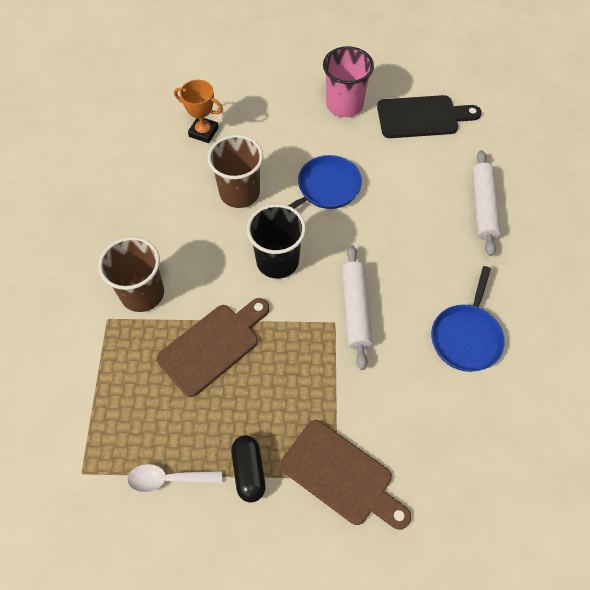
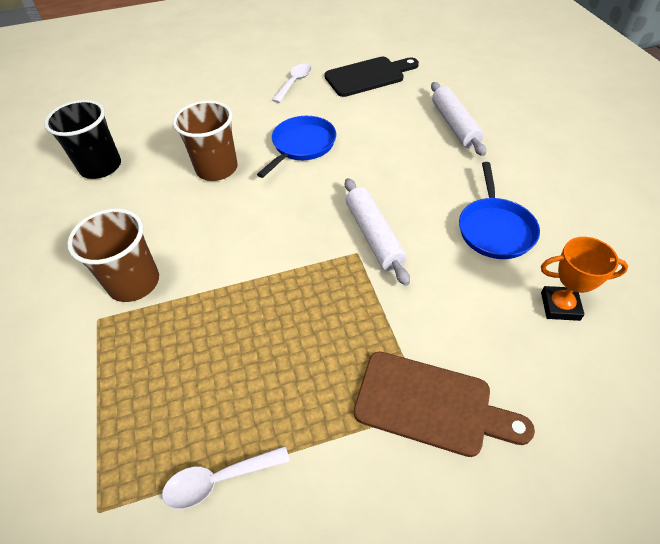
camera: 15 degrees left, 10 degrees down
(203, 132) = (165, 130): orange trophy -> orange trophy (560, 306)
(213, 346) = (231, 311): brown cutting board -> none
(249, 471) = (318, 436): black capsule -> none
(277, 261) = (276, 215): black cup -> black cup (100, 167)
(344, 104) = (294, 82): pink cup -> white spoon

